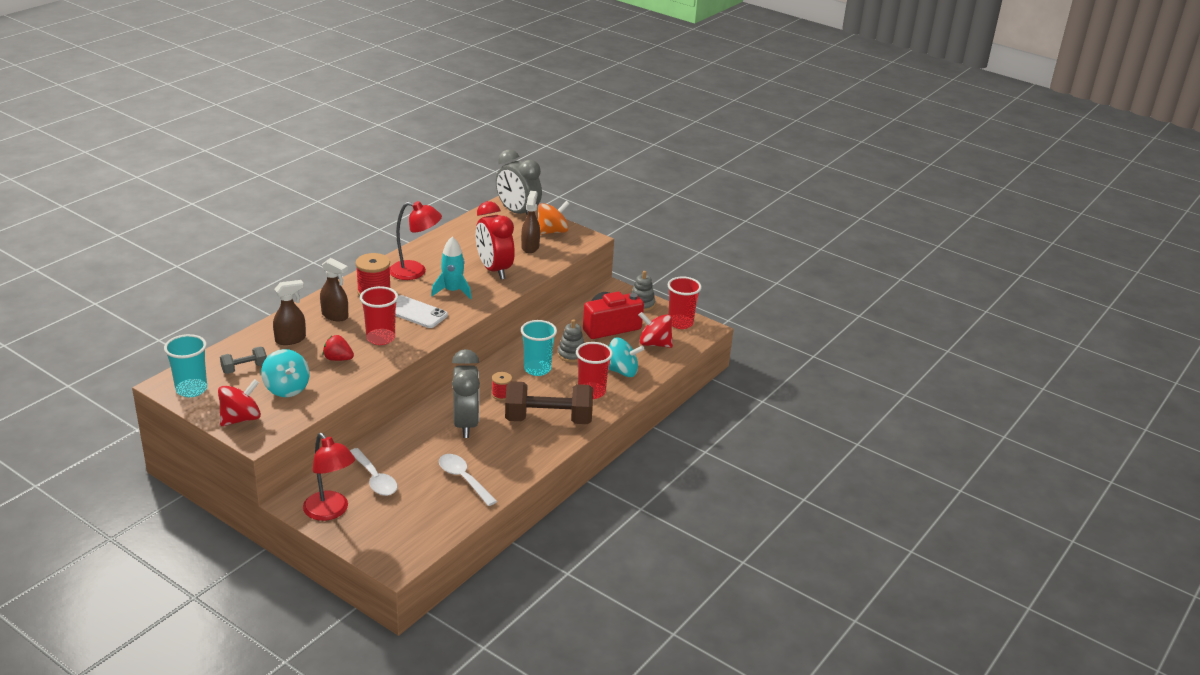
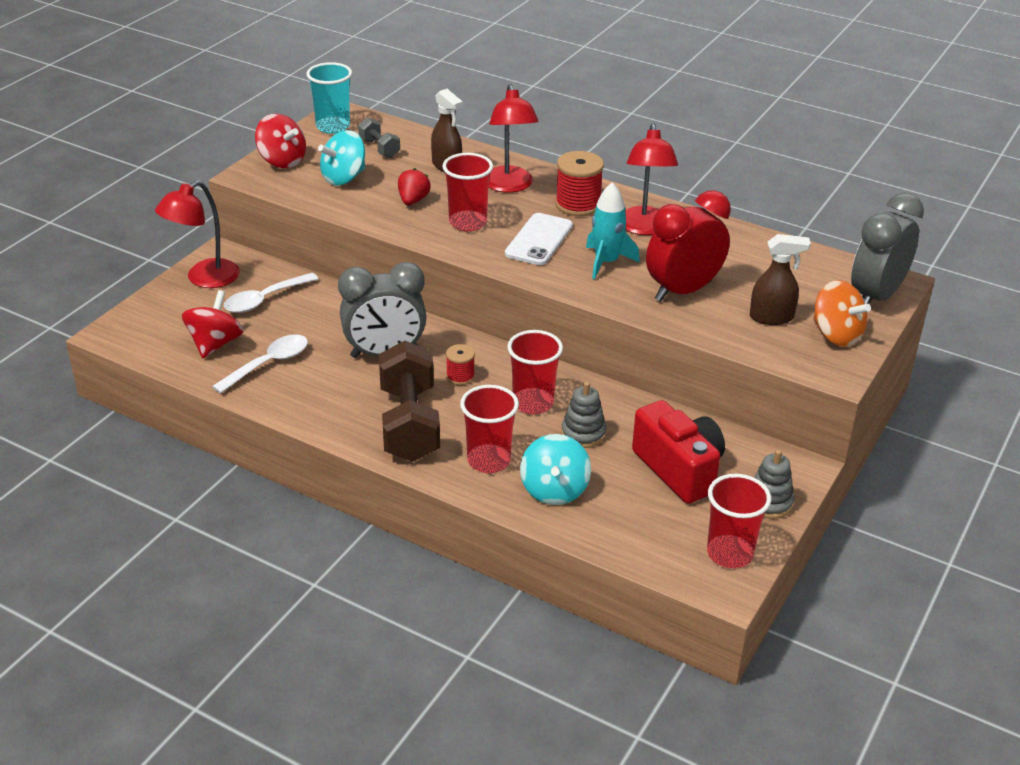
camera: 85 degrees right, 5 degrees up
(335, 316) = (509, 186): brown spray bottle -> red lamp
(537, 369) = (533, 403): turquoise cup -> red cup
(654, 344) = (649, 523): red spinning top -> red spinning top (215, 344)

